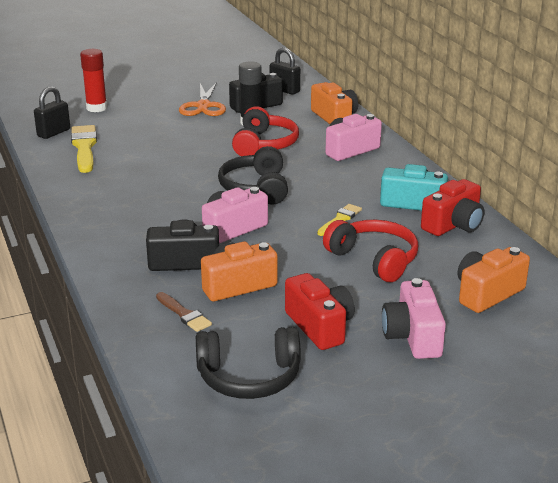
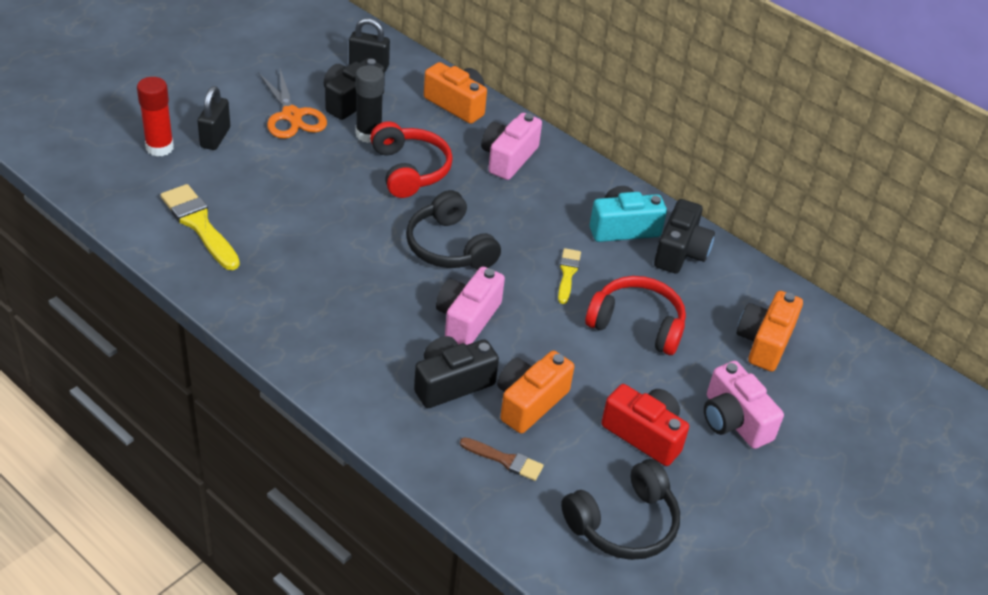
camera: 30 degrees left, 15 degrees up
(54, 133) = (139, 207): black padlock -> black padlock (215, 137)
(453, 225) = (680, 252): red camera -> black camera

